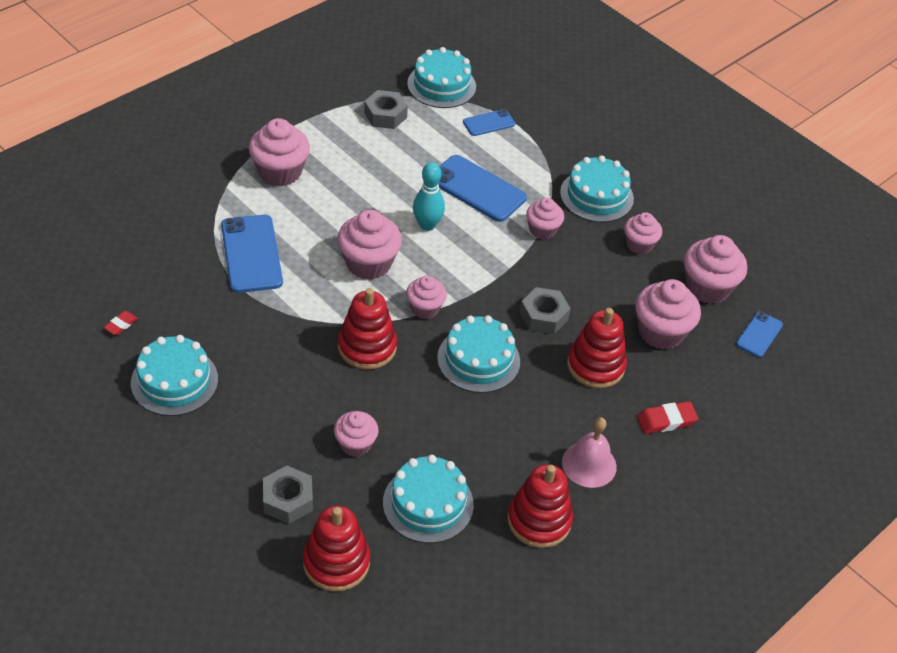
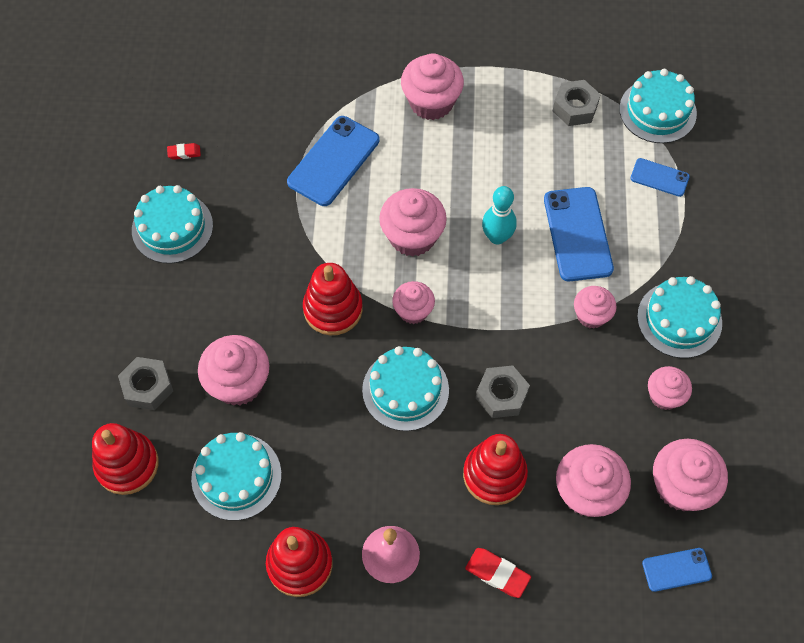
camera: 50 degrees right, 15 degrees up
(355, 444) = (238, 383): pink cupcake -> pink cupcake, size x1.61

